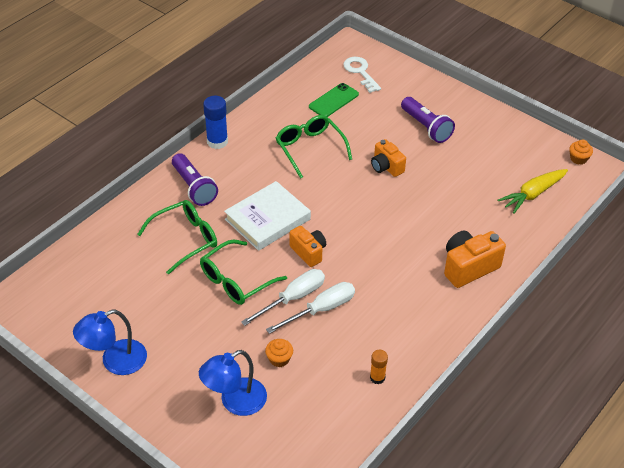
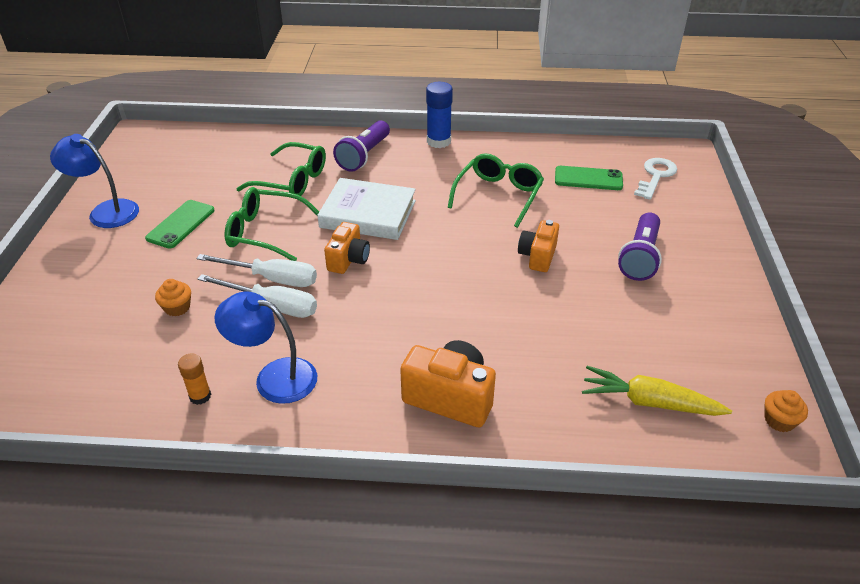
camera: 55 degrees right, 5 degrees down
(179, 322) = (181, 224): none -> green phone
(235, 402) = (97, 304): blue lamp -> blue lamp (274, 377)

